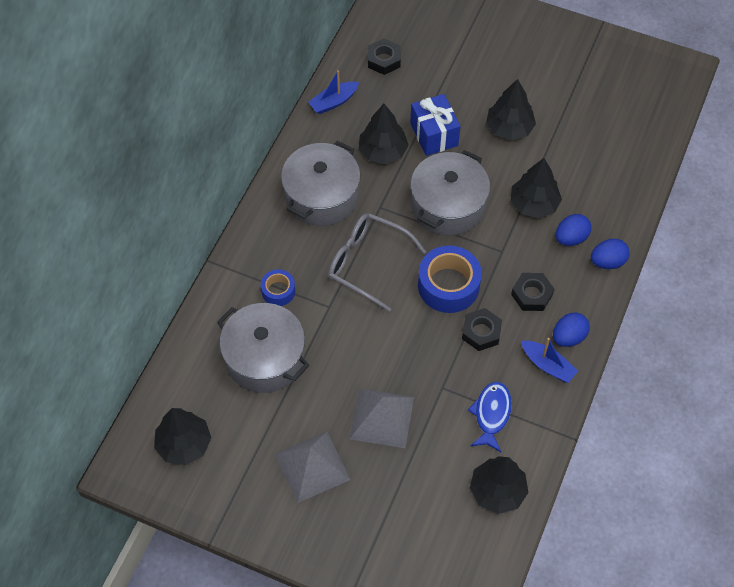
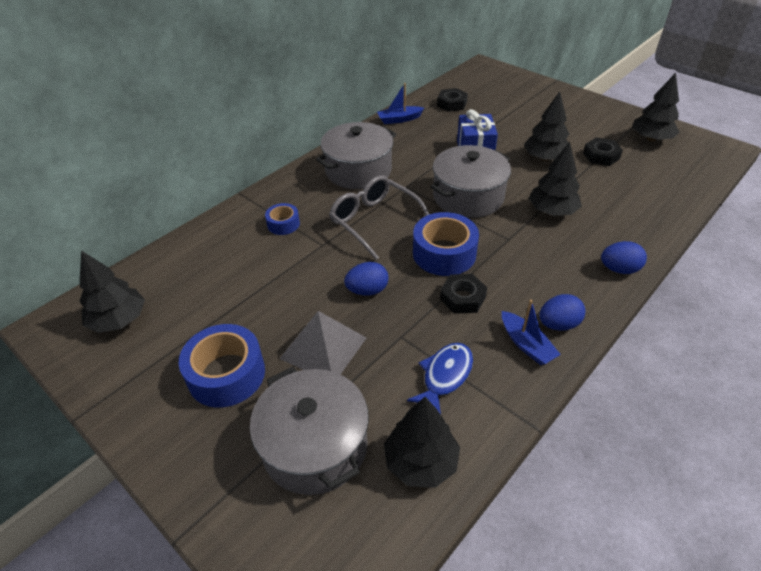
camera: 20 degrees right, 15 degrees down
(265, 358) = (240, 270): grey pot -> grey pot (315, 446)
(312, 466) = (226, 374): grey pyramid -> blue tape
(383, 151) = (425, 153): black tree -> black tree (651, 139)
(531, 294) = (528, 278): black nut -> black nut (601, 156)
(571, 238) = (583, 243): blue egg -> blue egg (367, 290)

